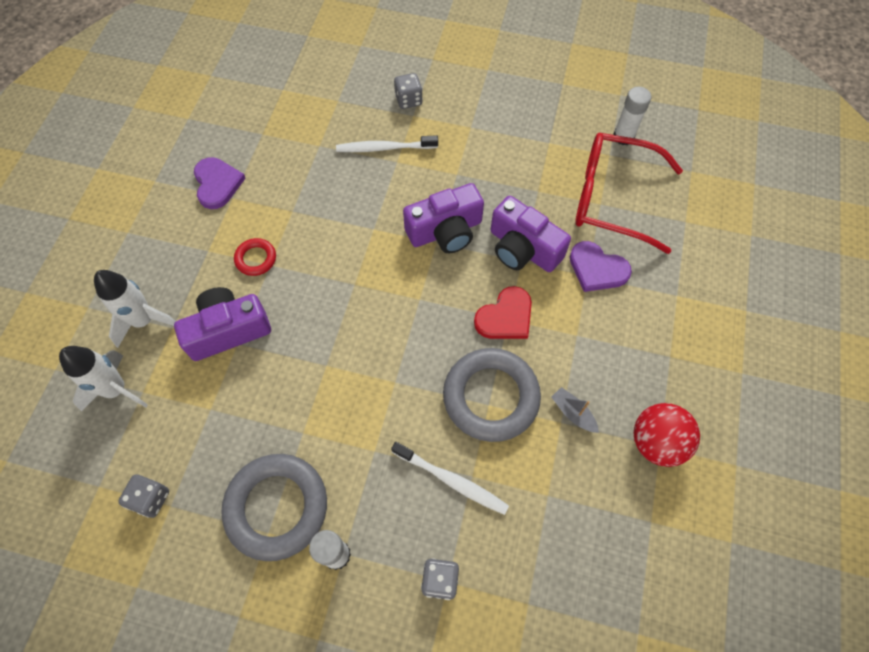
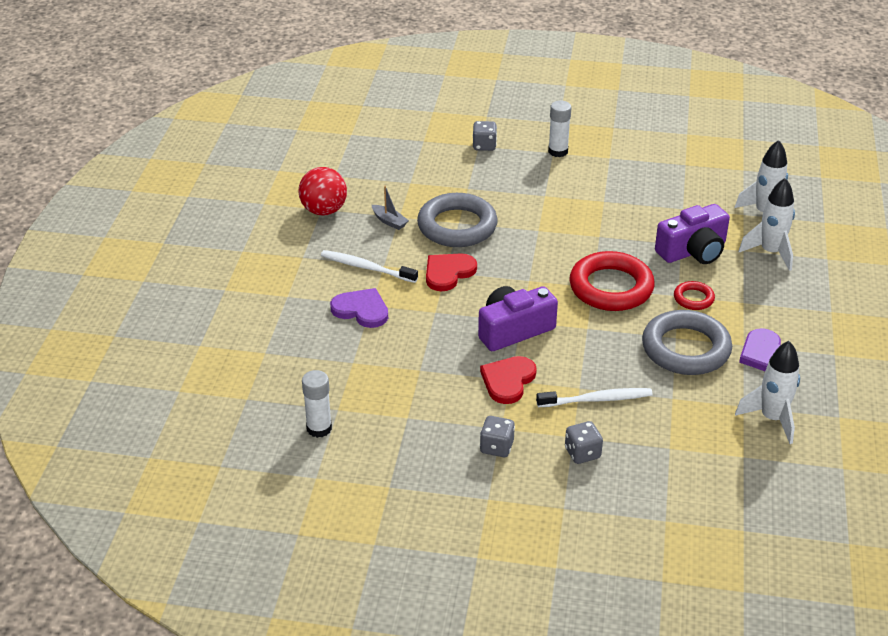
camera: 175 degrees right, 25 degrees down
(151, 499) = (701, 166): grey dice -> grey dice (496, 447)
(244, 120) = (772, 419): none -> white rocket
(277, 507) = (608, 167): grey ring -> grey ring (686, 349)
(335, 281) = (611, 287): none -> red ring
(452, 480) = (482, 185): white toothbrush -> white toothbrush (366, 267)
(459, 173) = (508, 381): none -> red heart
(523, 248) = (434, 321): purple camera -> none
(612, 198) = (339, 367): red glasses -> none

